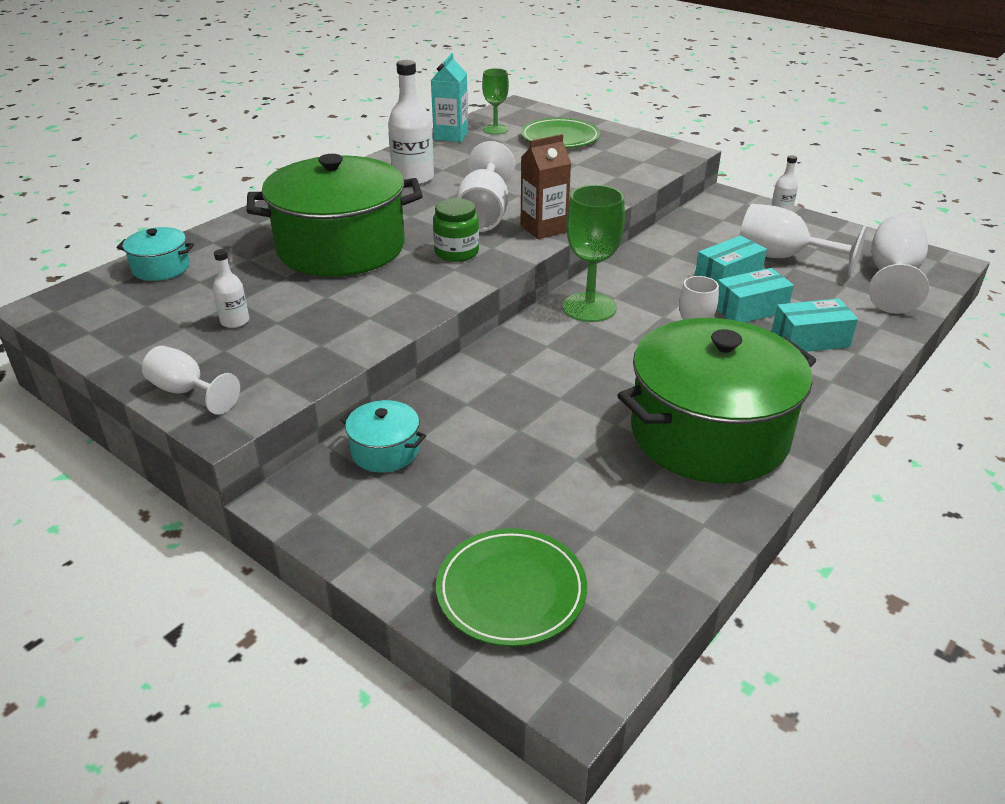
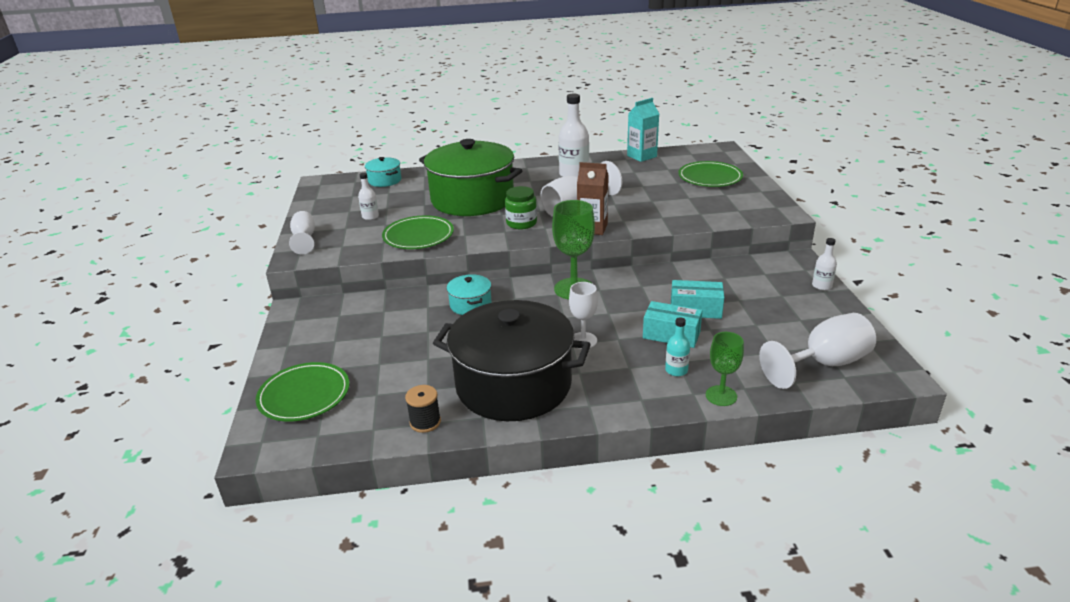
camera: 45 degrees right, 5 degrees down
(355, 317) = (418, 236): none -> green plate
(385, 451) = (359, 309): turquoise pot -> turquoise pot (470, 304)
(495, 129) = (677, 160): green goblet -> green goblet (721, 396)
(699, 525) = (425, 422): none -> black spool
(709, 433) = (513, 385): green pot -> black pot
(782, 258) = (760, 314): white goblet -> none
(810, 339) = (676, 370): turquoise box -> turquoise bottle

